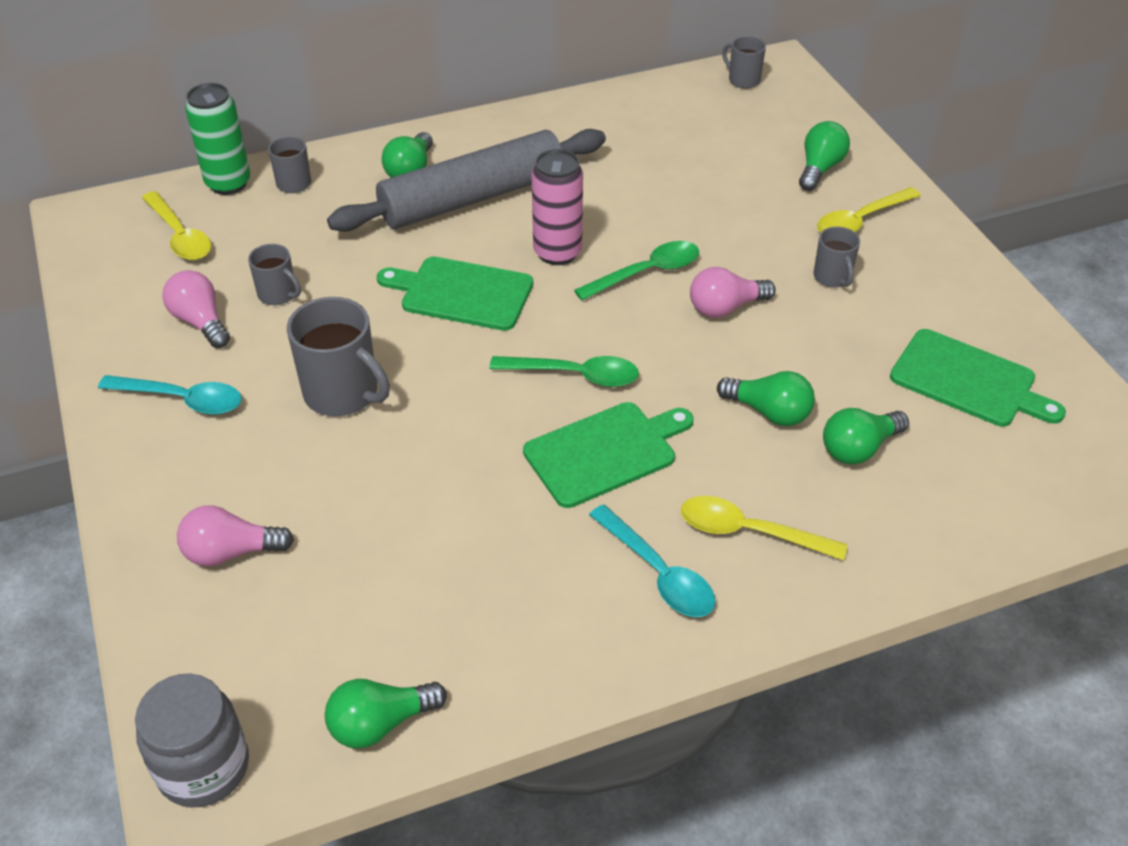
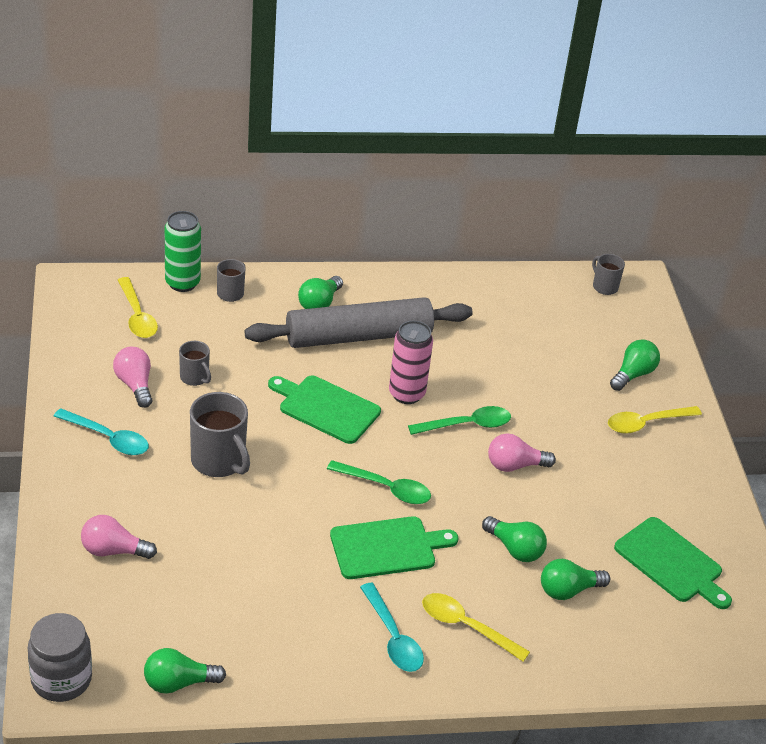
camera: 10 degrees right, 5 degrees down
(832, 277) = (605, 462): grey mug -> none

